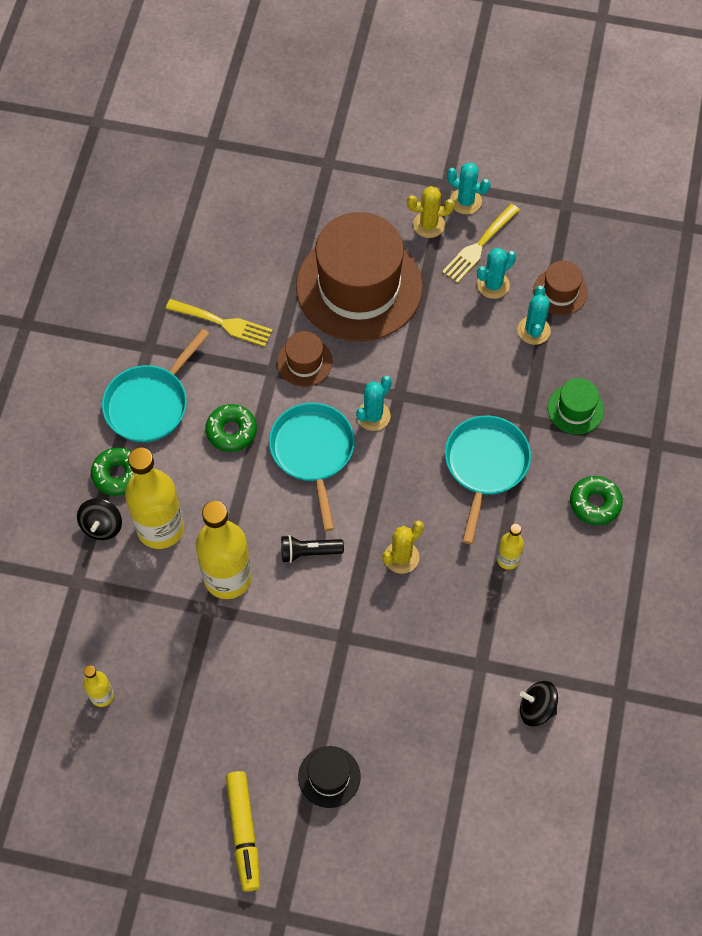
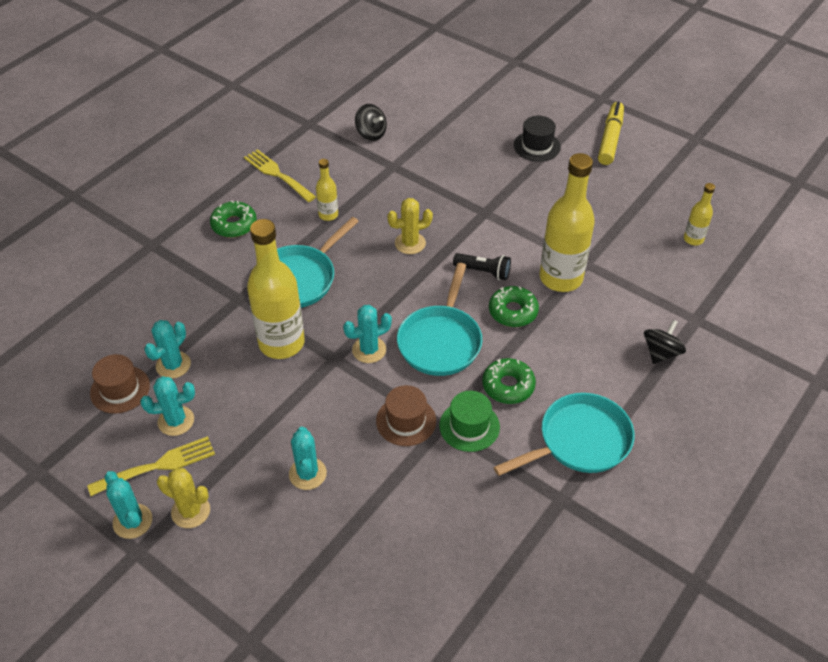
camera: 155 degrees left, 15 degrees down
(118, 474) = (633, 389): green donut -> green donut (513, 311)
(160, 528) = (606, 332): yellow bottle -> yellow bottle (281, 343)
(223, 323) = (469, 493): yellow fork -> yellow fork (277, 174)
(359, 286) = (307, 474): brown hat -> turquoise cactus
(575, 409) = (192, 291): green hat -> green hat (469, 426)

